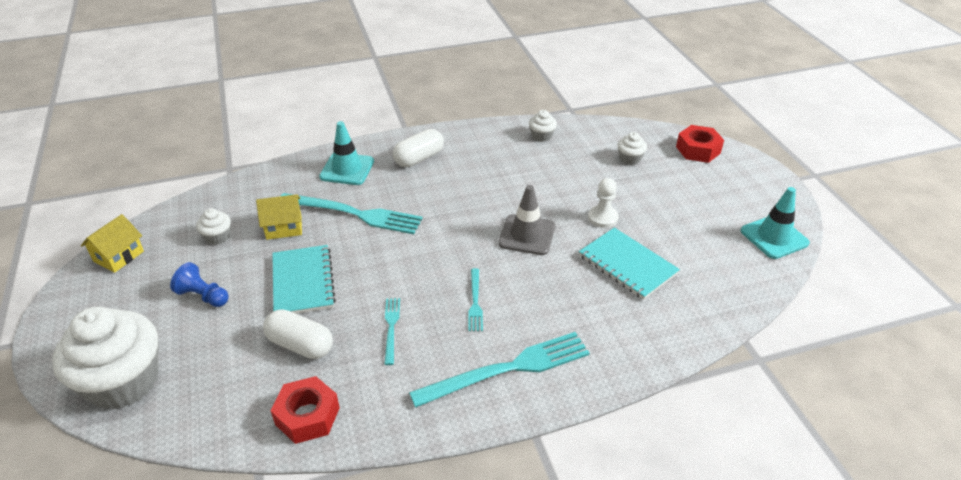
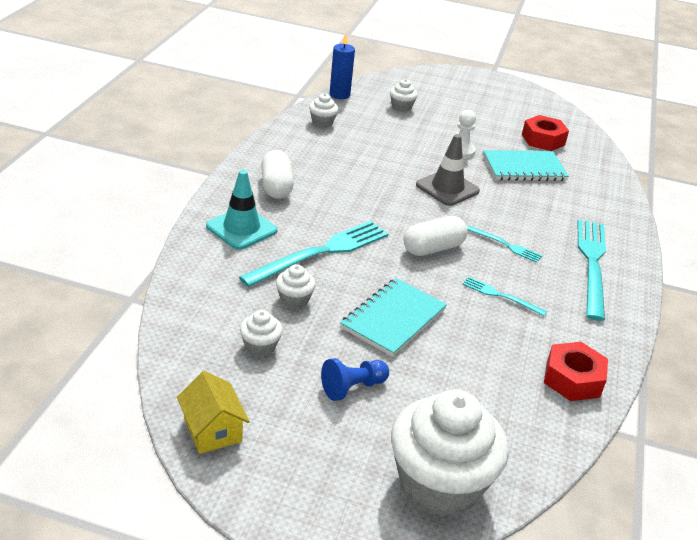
camera: 60 degrees left, 5 degrees down
(284, 227) = (294, 299): yellow house -> white cupcake
(300, 345) = (481, 351): white capsule -> white capsule (433, 248)
(303, 282) = (393, 319): turquoise notebook -> turquoise notebook turned 75 degrees counterclockwise
(599, 124) = (339, 95): none -> blue candle
(698, 150) = (423, 81): red nut -> red nut (543, 140)
(774, 237) = (547, 109): turquoise traffic cone -> none

